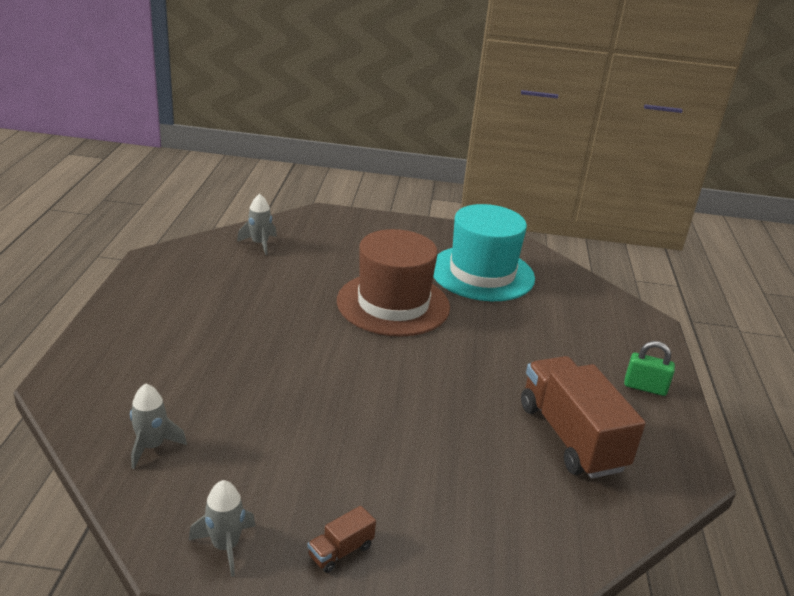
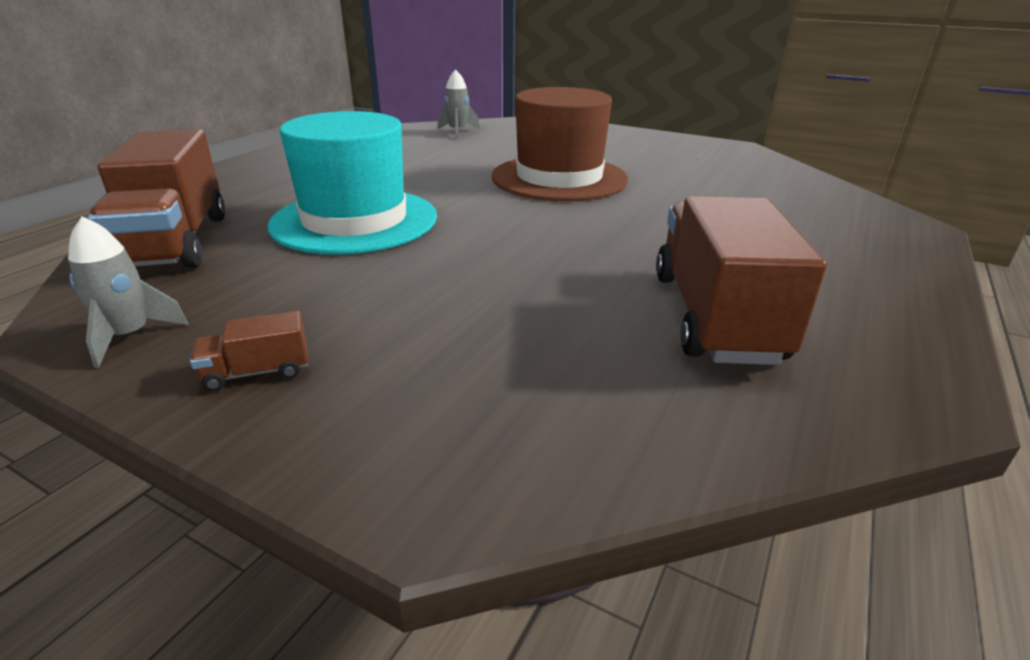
camera: 25 degrees right, 0 degrees up
(152, 446) = (175, 242): grey rocket -> brown truck
(482, 273) = (689, 168): turquoise hat -> turquoise hat (355, 220)
(645, 387) = (875, 285): green padlock -> none

